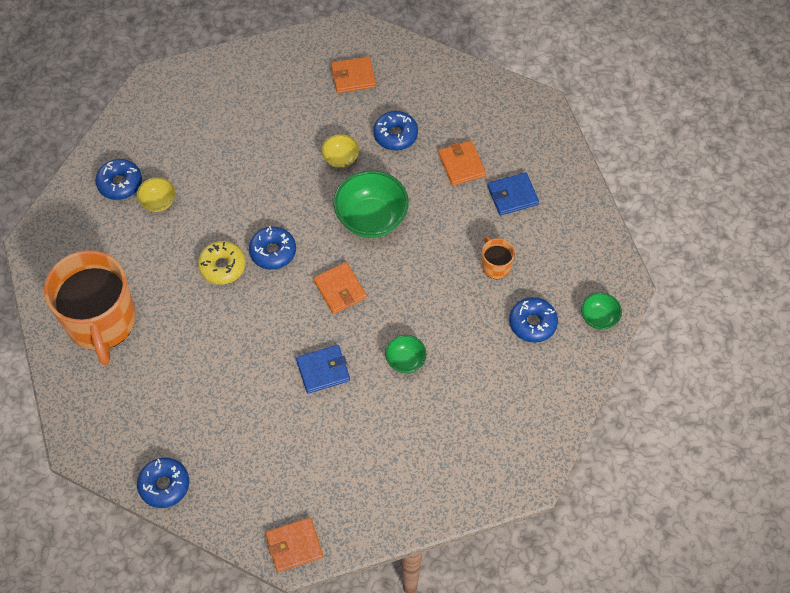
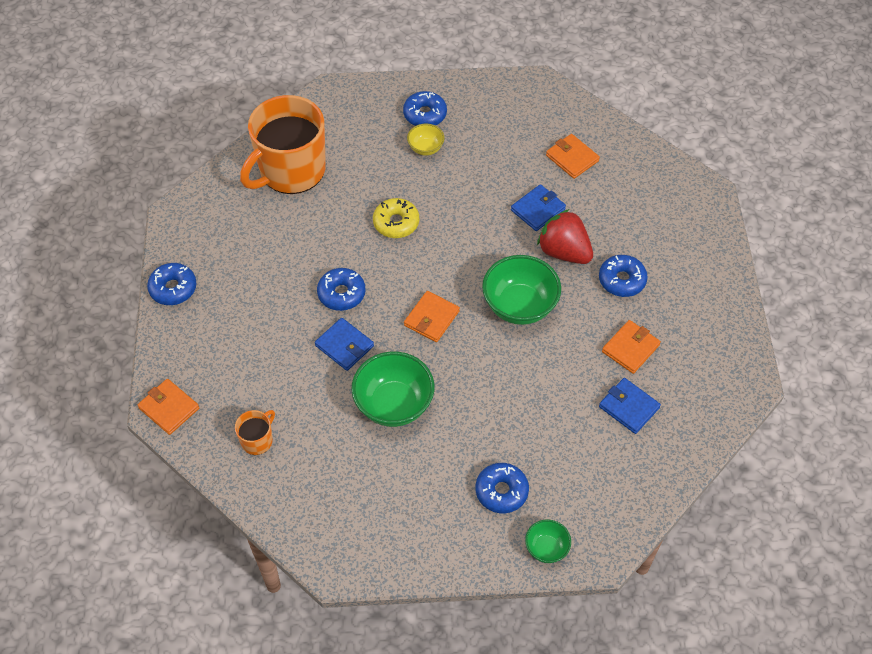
camera: 60 degrees right, 5 degrees down
(273, 252) = (435, 250): blue donut -> blue donut (341, 293)
(285, 154) = (538, 209): none -> blue wallet
(340, 159) = (564, 252): yellow bowl -> red strawberry
(353, 77) = (657, 217): orange wallet -> orange wallet (572, 158)
(405, 361) = (394, 404): green bowl -> green bowl, size x1.91
(495, 266) = (541, 430): orange mug -> orange mug (257, 440)

